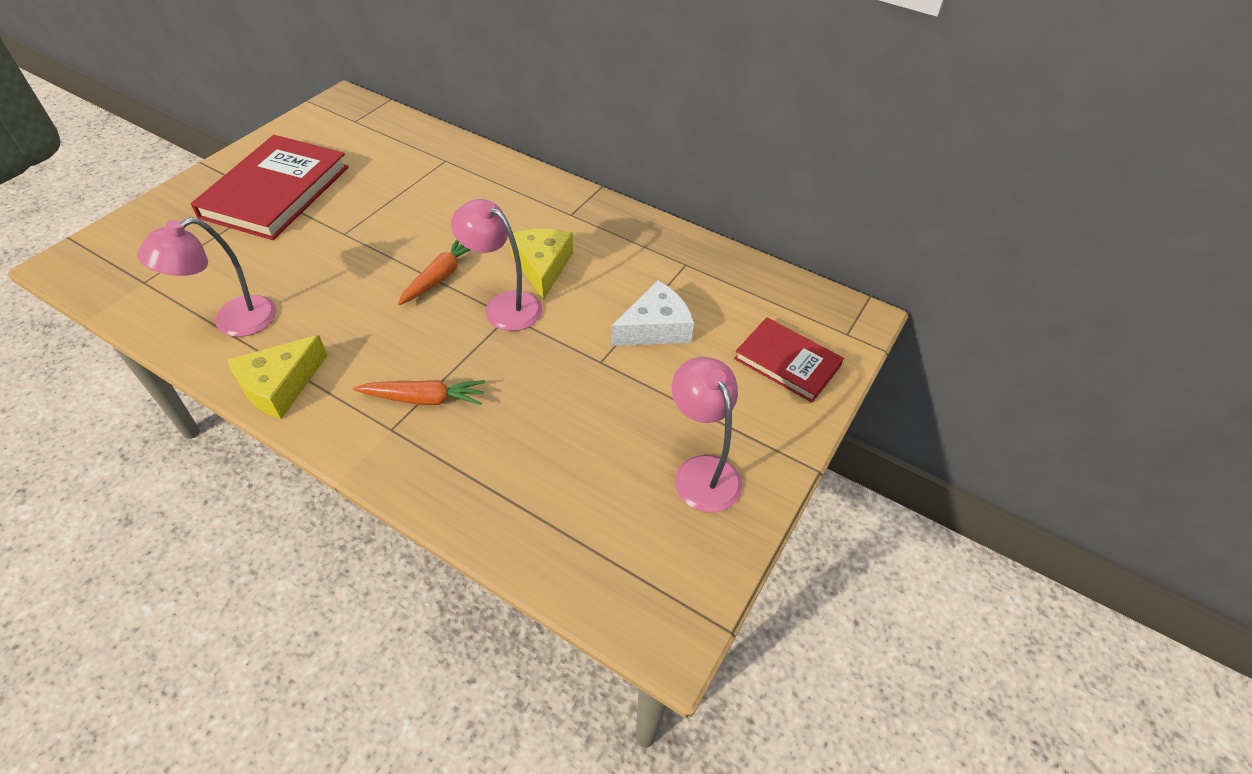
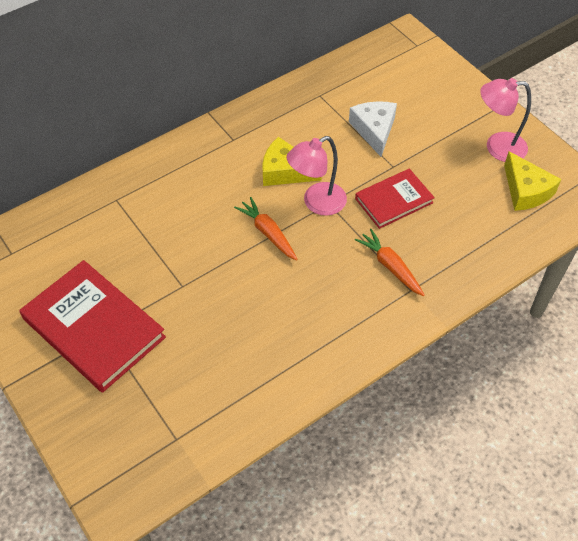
camera: 65 degrees left, 5 degrees up
(233, 321) = (259, 375): pink lamp -> none
(280, 386) = (344, 349): yellow cheese -> yellow cheese (526, 190)
(424, 399) = (390, 266): orange carrot -> orange carrot turned 60 degrees counterclockwise
(787, 362) = (429, 80): red book -> red book (394, 200)

